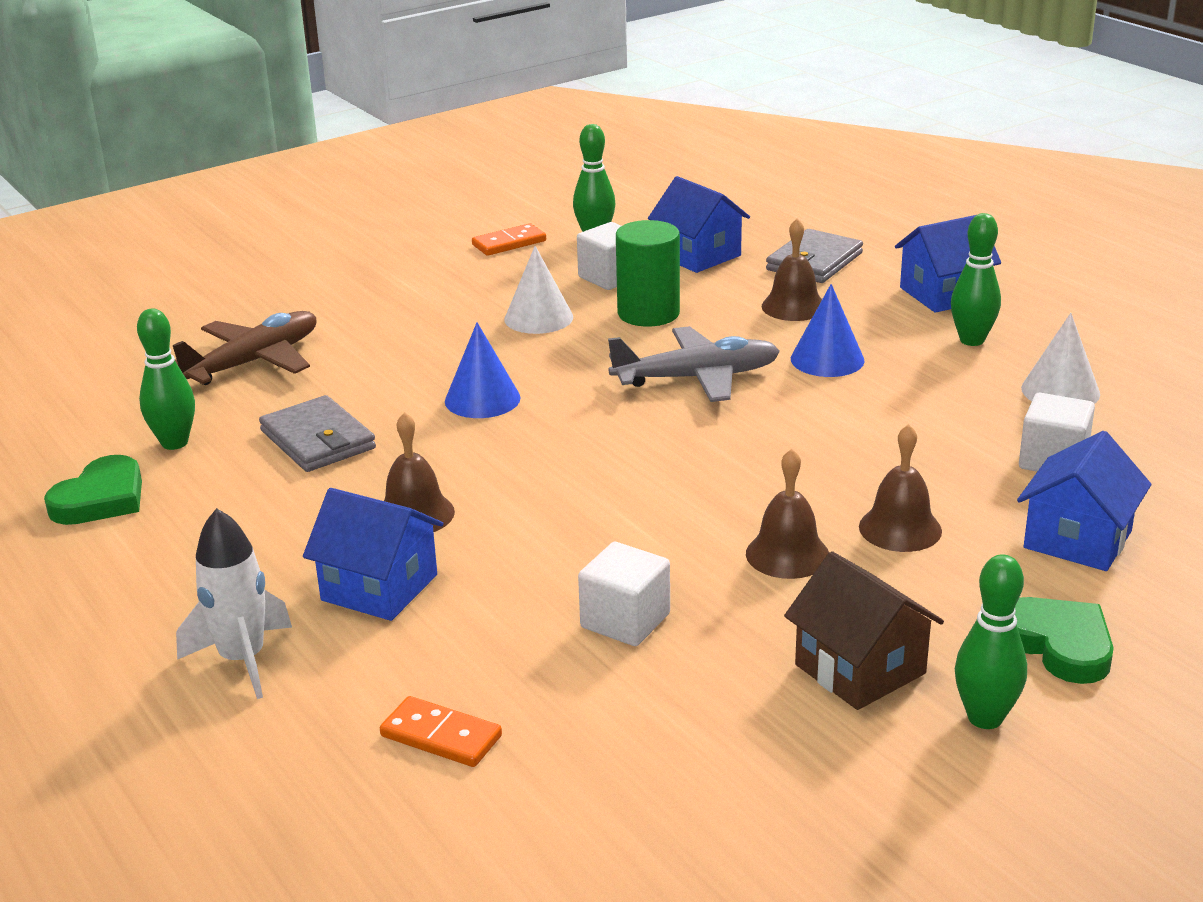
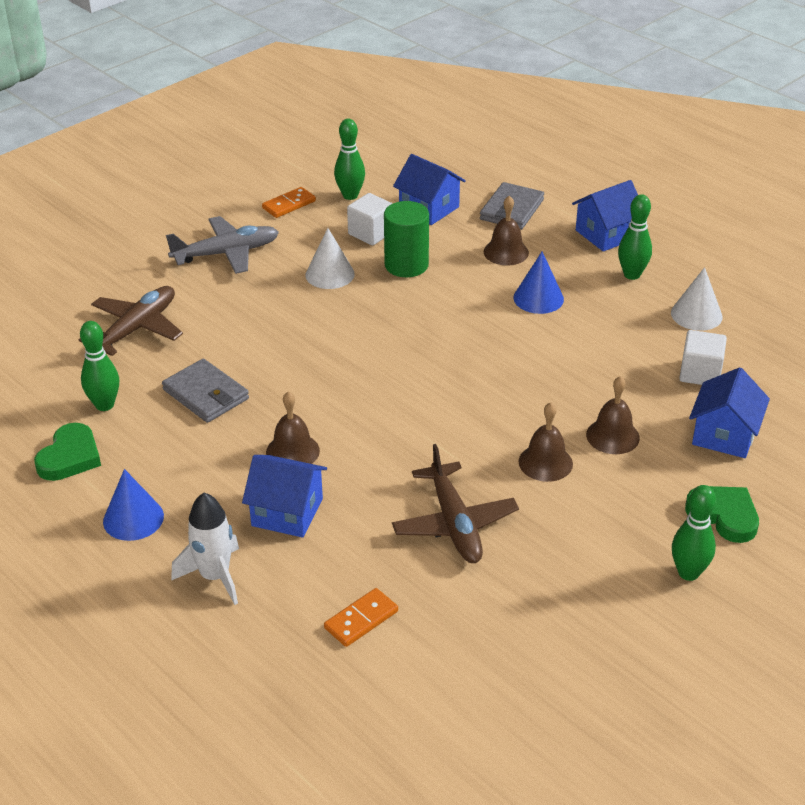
camera: 10 degrees left, 10 degrees up
(441, 736) = (361, 619): orange domino -> orange domino turned 60 degrees counterclockwise
(482, 399) = (310, 350): blue cone -> blue cone (133, 518)
(625, 621) = (454, 523): white cube -> brown plane
(696, 378) = (453, 321): grey plane -> grey plane (226, 253)
(860, 669) = (608, 545): brown house -> none

